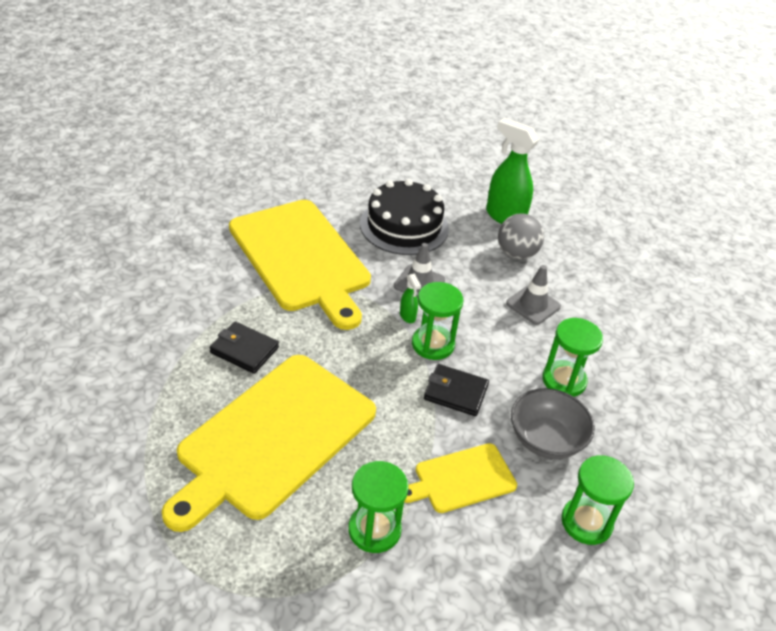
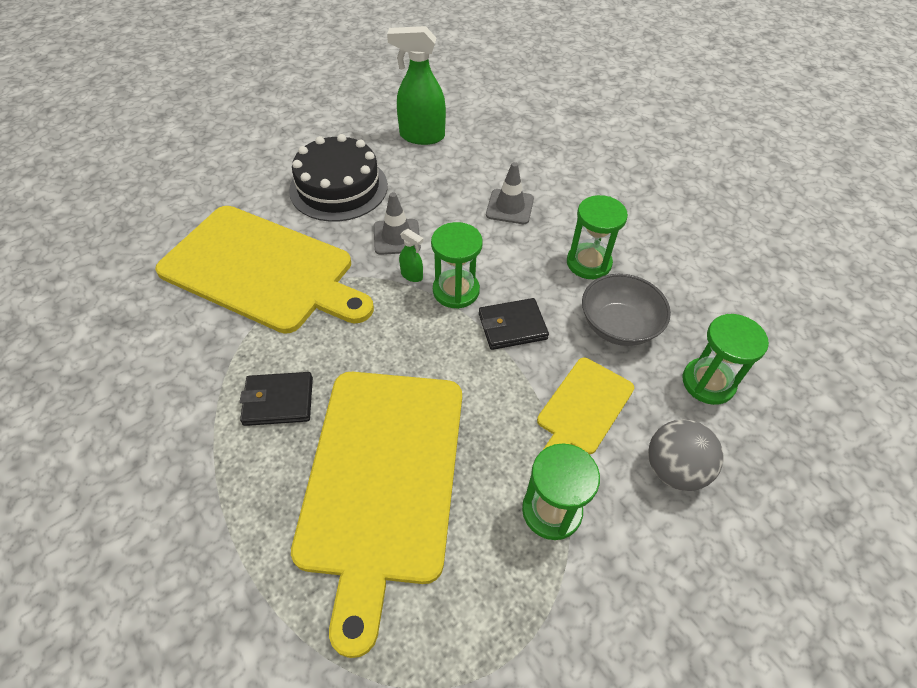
camera: 30 degrees left, 10 degrees up
(516, 253) = (458, 166): grey ball -> grey ball (674, 469)

